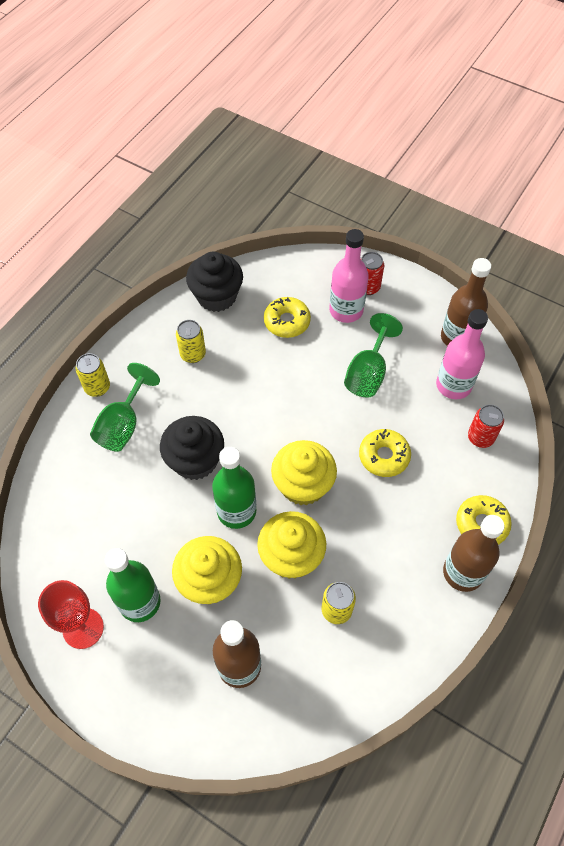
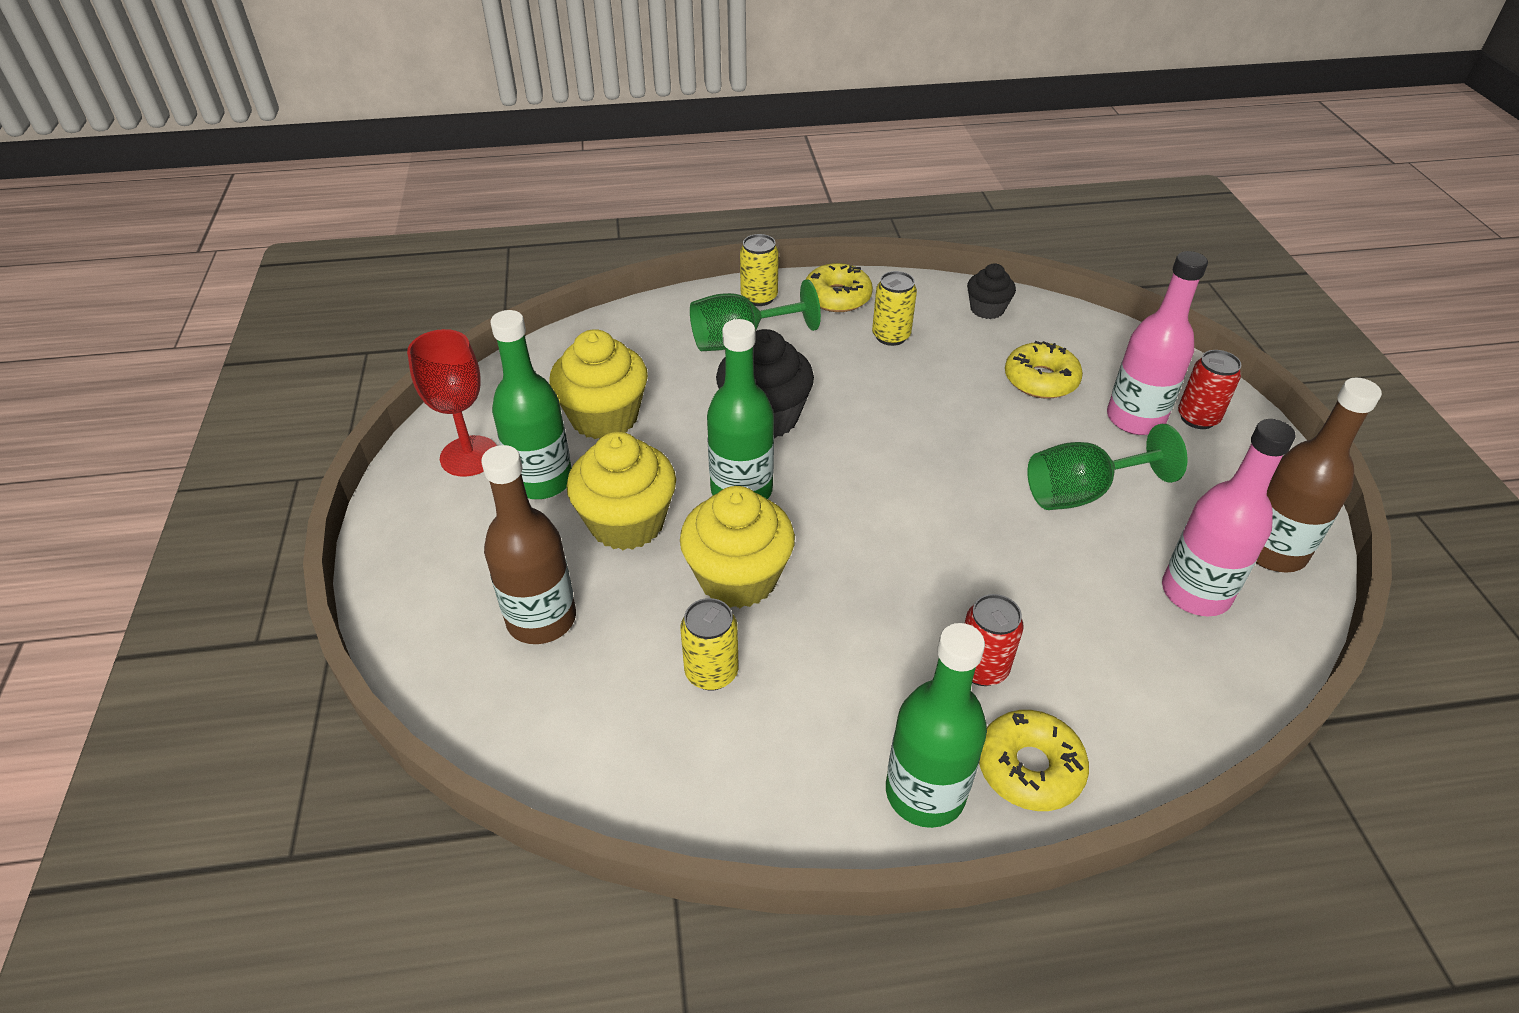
camera: 50 degrees right, 15 degrees down
(216, 296) = (987, 309): black cupcake -> black cupcake, size x0.56
(303, 485) = (847, 528): yellow cupcake -> yellow cupcake (604, 417)
(384, 456) = (988, 583): yellow donut -> yellow donut (837, 297)
(463, 572) = (925, 793): brown bottle -> green bottle
(480, 437) = (1161, 677): red can -> red can (981, 668)

